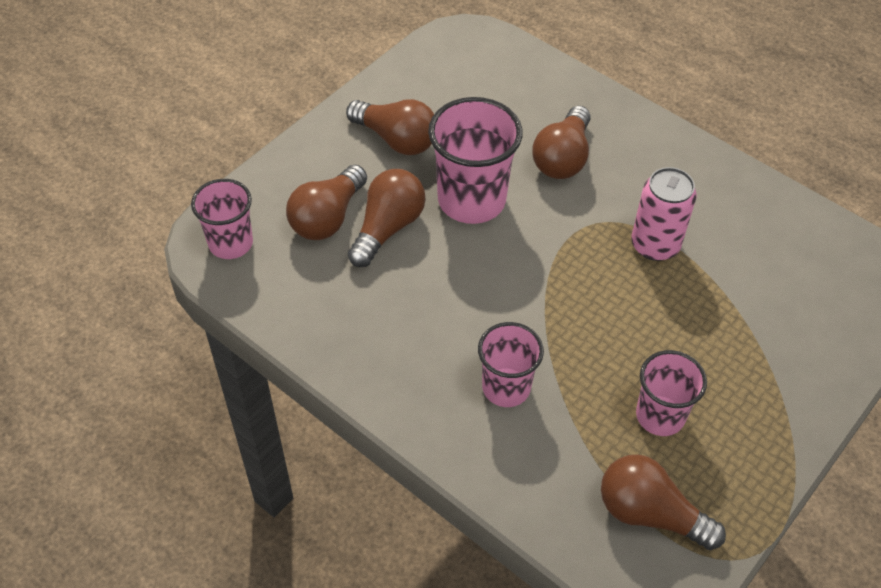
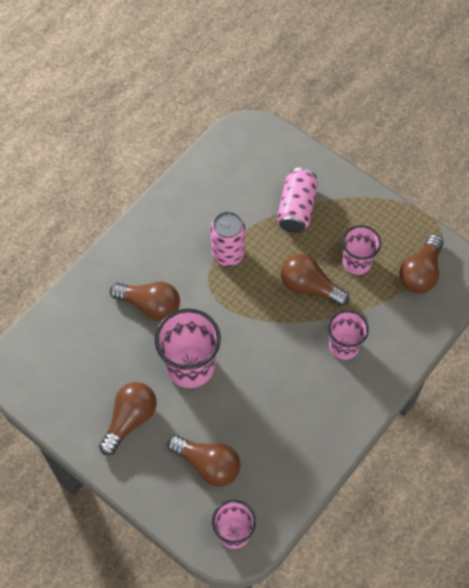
camera: 90 degrees left, 10 degrees up
(387, 228) = (217, 422): brown light bulb -> brown light bulb (309, 287)
(750, 335) = (296, 208): none -> pink can

